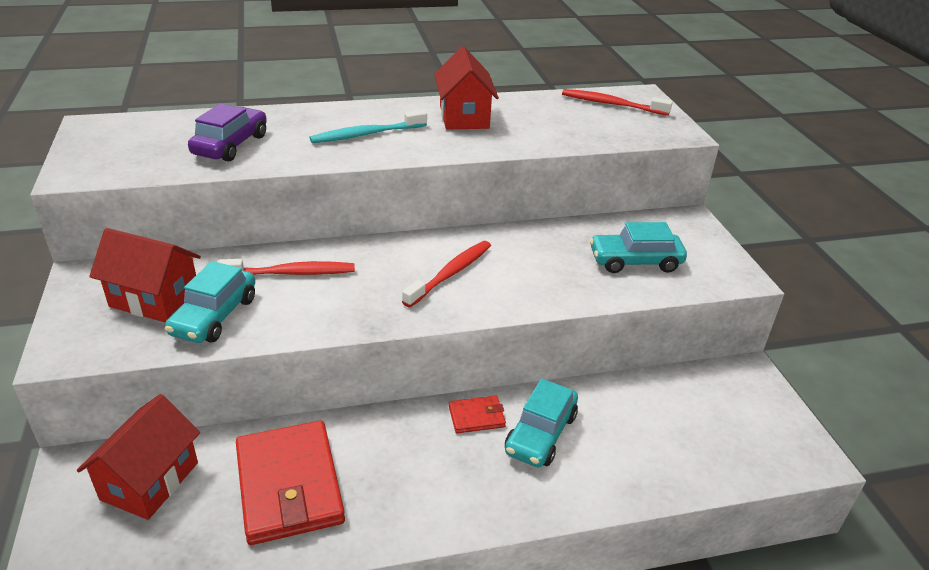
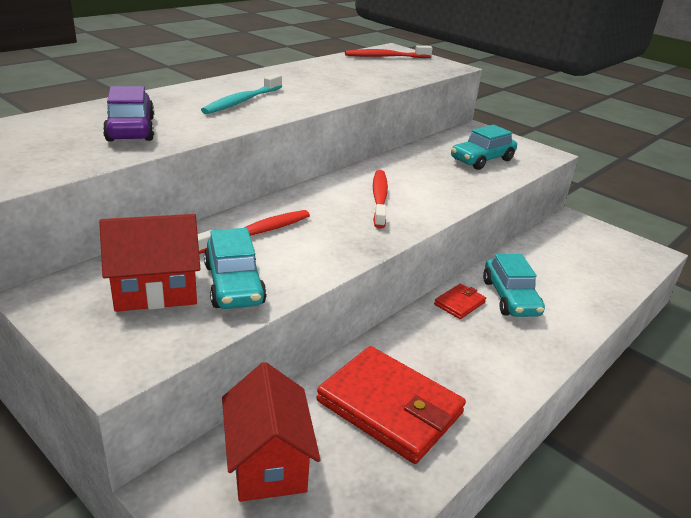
camera: 35 degrees left, 5 degrees down
(464, 117) = (299, 78): red house -> none

